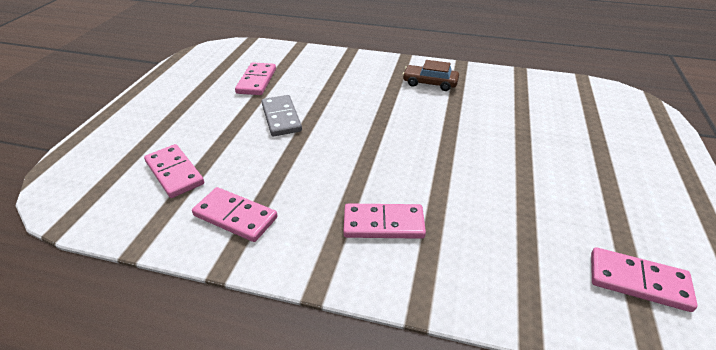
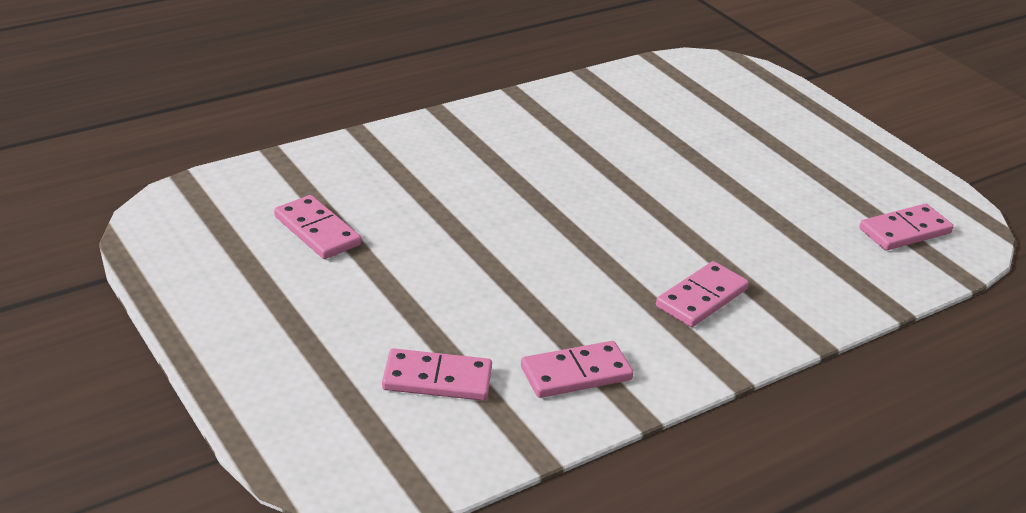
camera: 50 degrees left, 5 degrees down
(281, 118) = (435, 258): grey domino -> none
(430, 83) = (521, 133): brown car -> none

